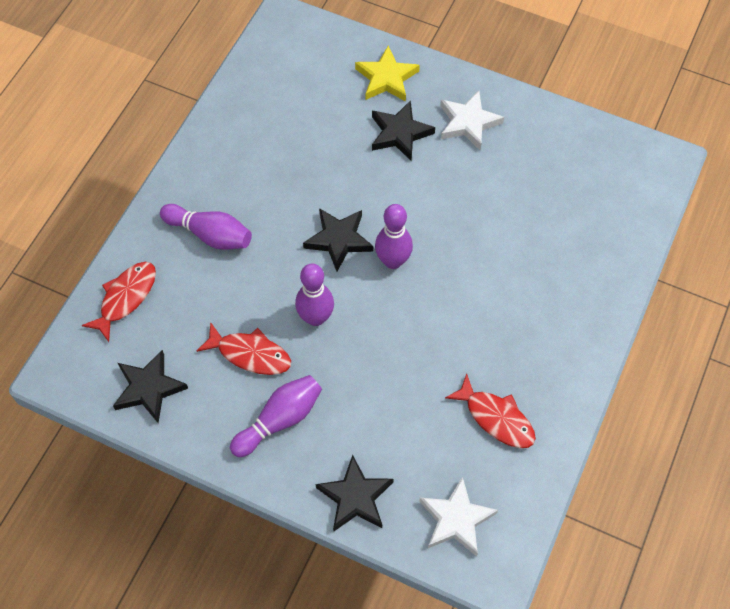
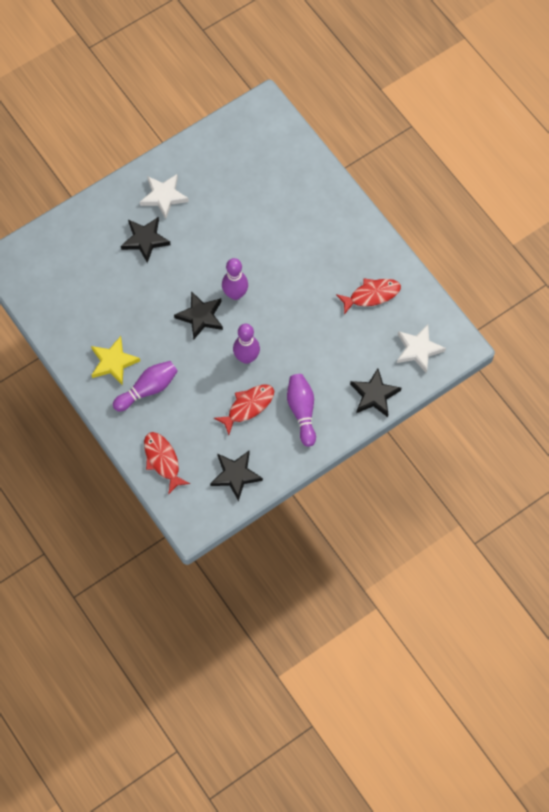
camera: 60 degrees left, 5 degrees up
(386, 78) = (97, 224): yellow star -> yellow star (113, 362)

